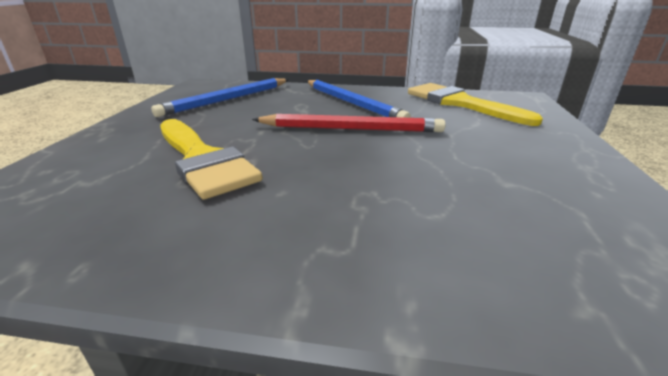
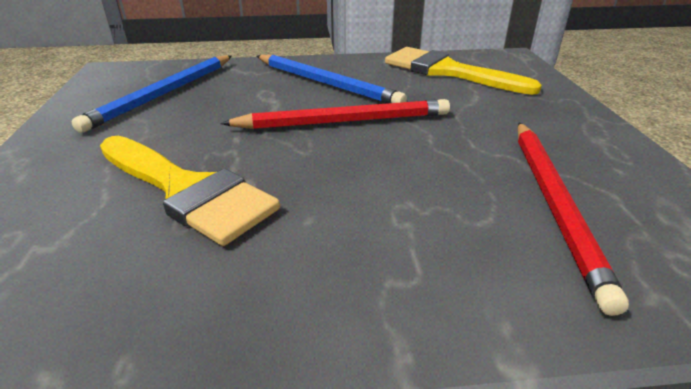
camera: 15 degrees left, 5 degrees up
(512, 211) = (554, 203): none -> red pencil

